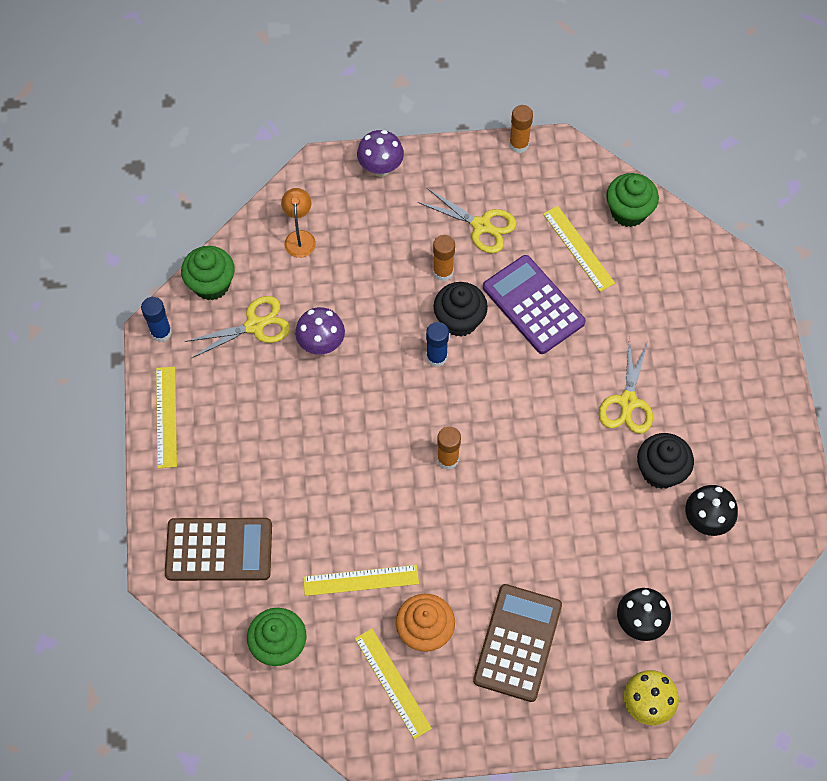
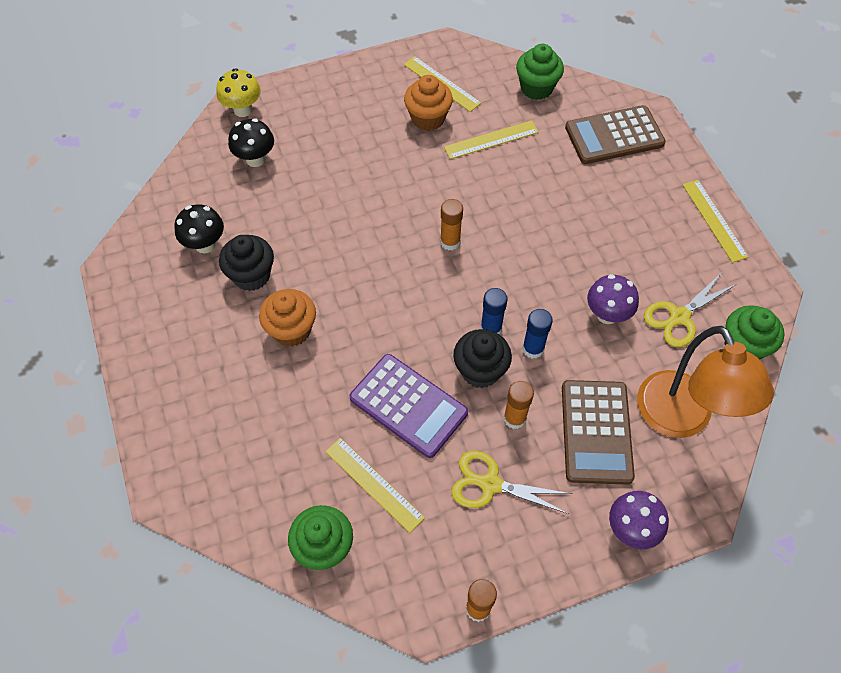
camera: 165 degrees right, 5 degrees down
(161, 332) = (763, 289): blue glue stick -> blue glue stick (533, 349)
(300, 237) = (681, 419): orange lamp -> orange lamp, size x2.12
(518, 643) = (352, 126): brown calculator -> brown calculator (596, 432)
(627, 402) = (291, 330): yellow scissors -> orange cupcake

